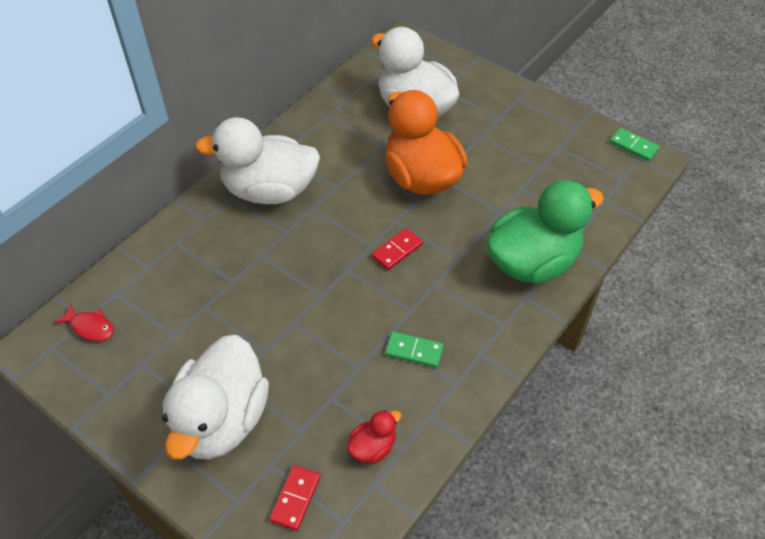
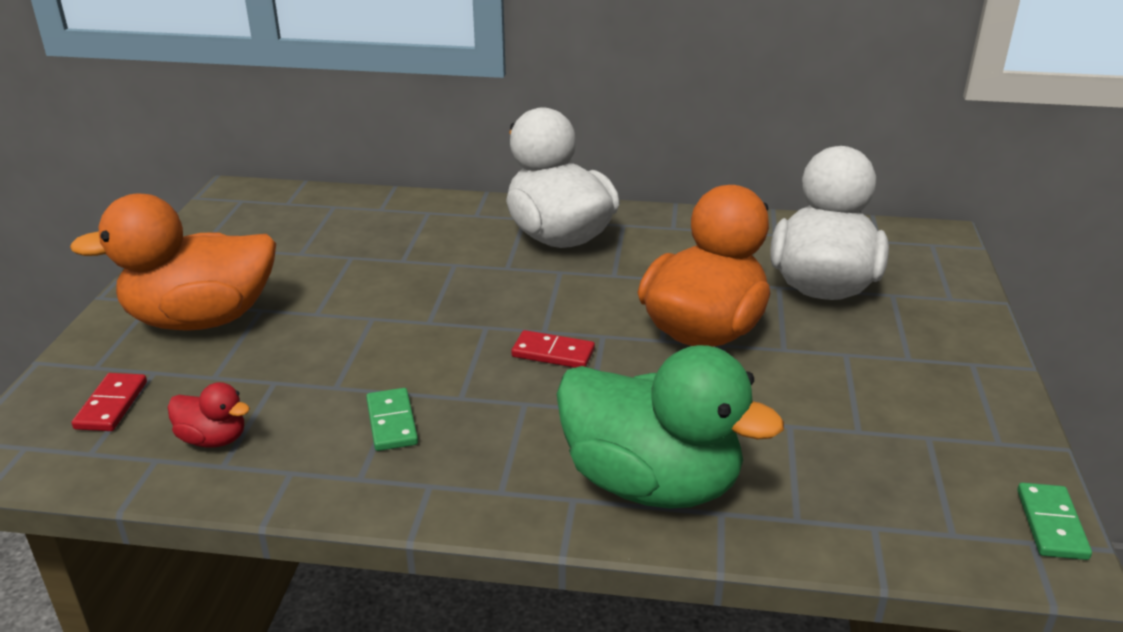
camera: 60 degrees right, 20 degrees down
(90, 327) = (280, 209): red fish -> none
(222, 420) = (201, 319): white duck -> orange duck
(295, 498) = (112, 405): red domino -> red domino turned 75 degrees counterclockwise

